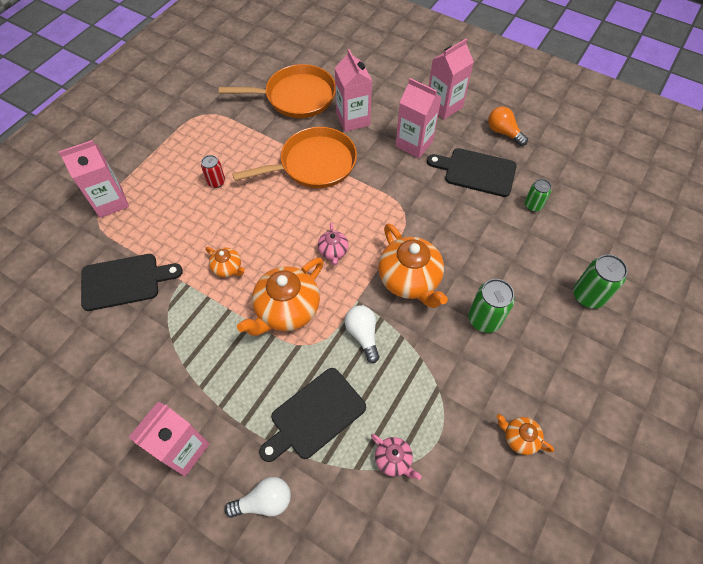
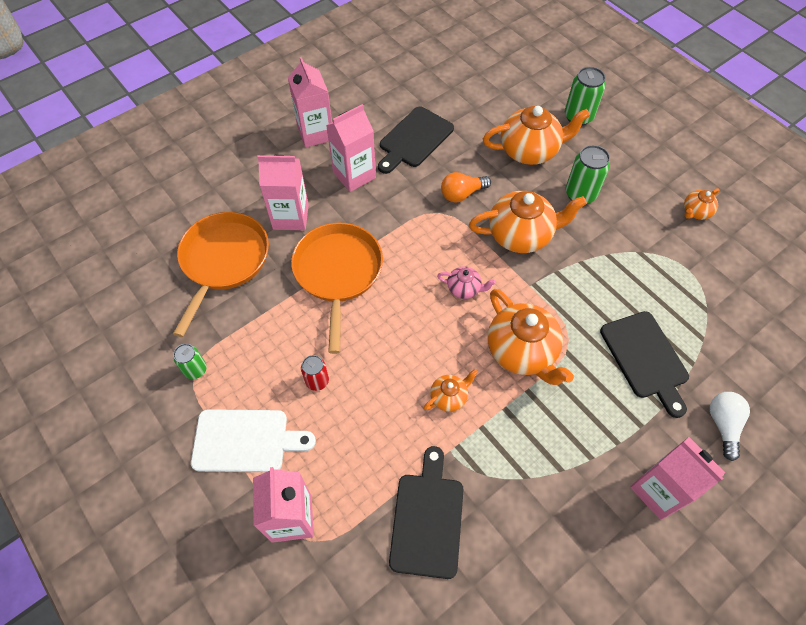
camera: 70 degrees left, 0 degrees up
(160, 159) = (245, 441): none -> white cutting board
(363, 335) = (570, 292): white light bulb -> none
(393, 460) = (700, 307): pink teapot -> none
(503, 132) = (375, 101): orange light bulb -> orange light bulb (462, 194)
(515, 263) = (529, 151): none -> orange teapot
(533, 205) = (472, 114): green can -> green can (195, 370)

